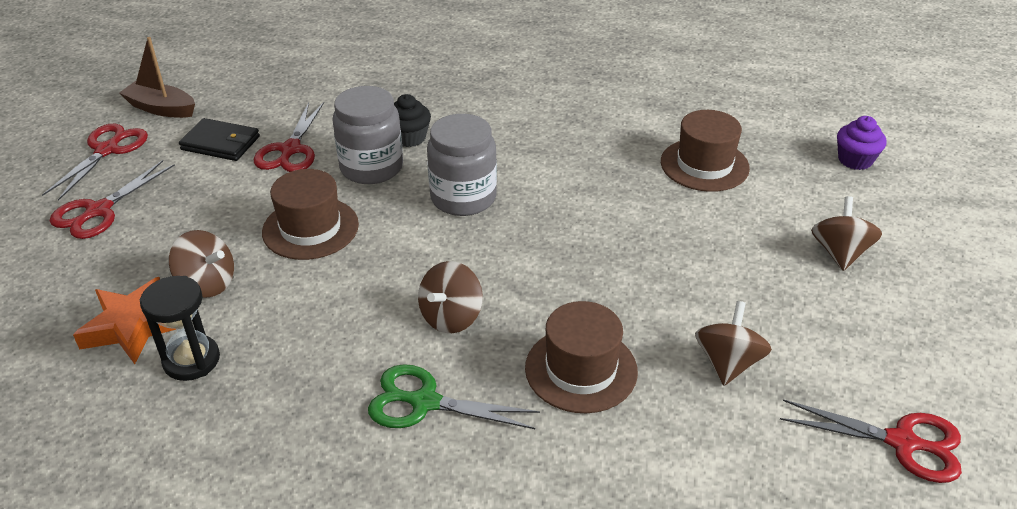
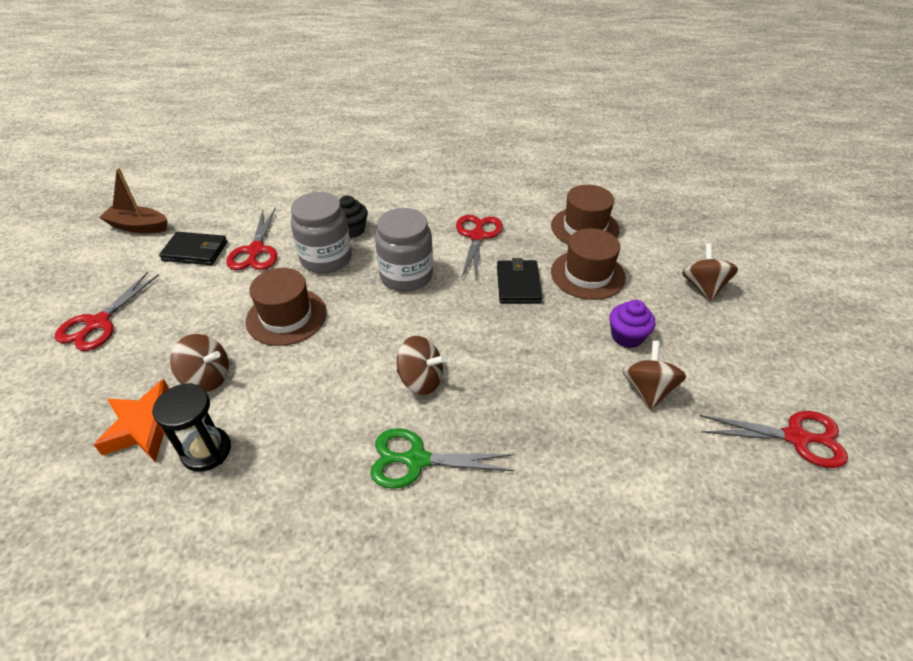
camera: 10 degrees left, 5 degrees up
(107, 150) = (97, 268): red scissors -> red scissors (477, 236)
(451, 317) = (421, 380): brown spinning top -> brown spinning top turned 90 degrees counterclockwise
(581, 369) = (536, 411): brown hat -> brown hat (587, 274)
(599, 223) = (518, 284): none -> black wallet
(855, 160) = (692, 212): purple cupcake -> purple cupcake (627, 336)

